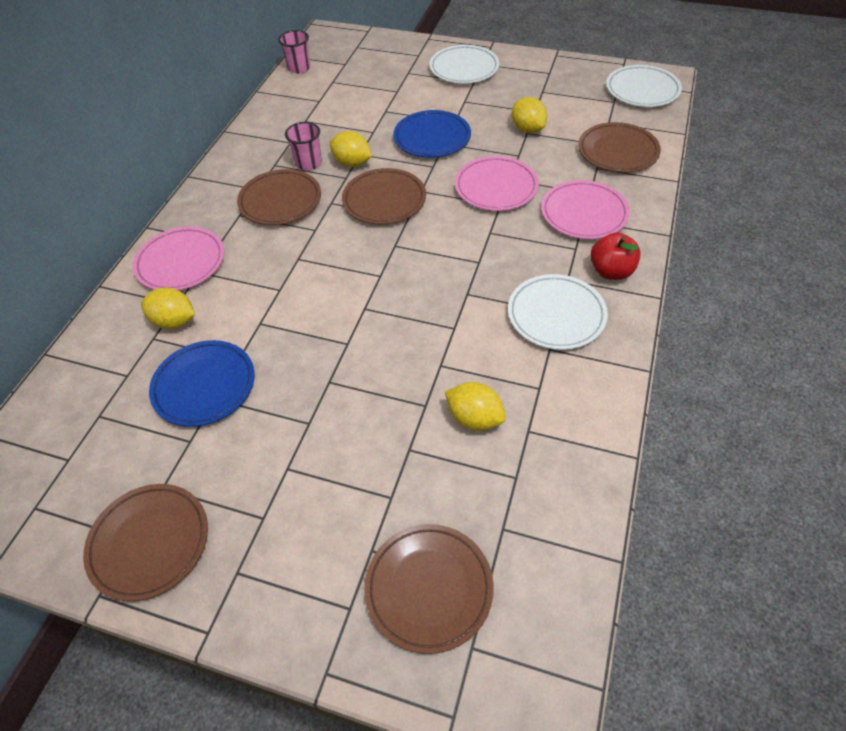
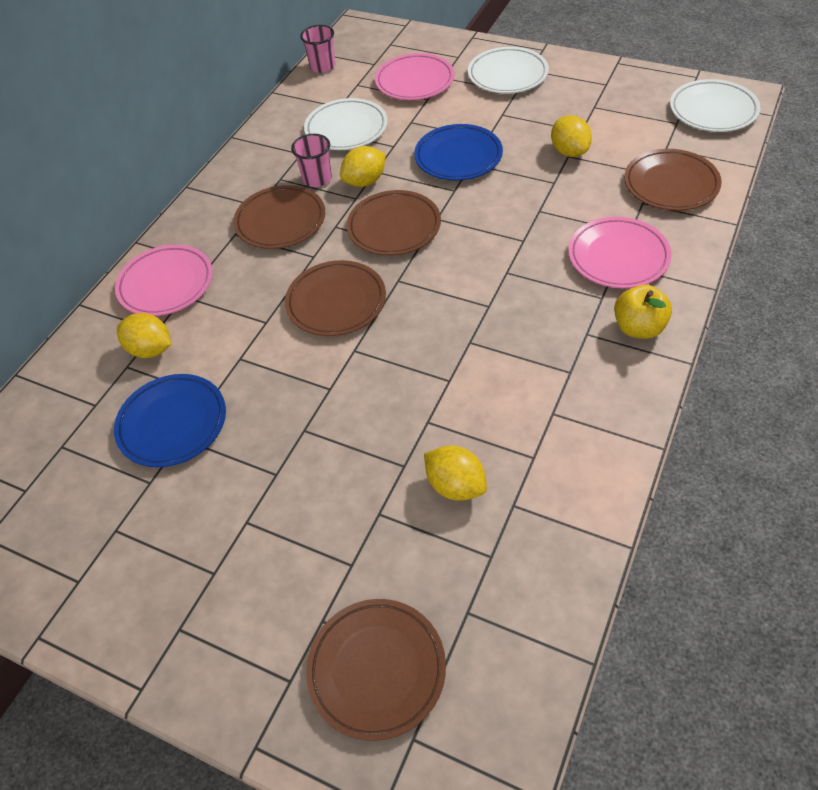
camera: 10 degrees right, 0 degrees up
(149, 543) = (95, 588): brown plate -> brown plate (336, 302)
(352, 163) = (365, 181): yellow lemon -> yellow lemon turned 75 degrees counterclockwise
(496, 187) = (522, 219): pink plate -> pink plate (414, 81)
(556, 315) = (566, 374): white plate -> white plate (346, 129)
(611, 271) = (638, 328): red apple -> yellow apple

